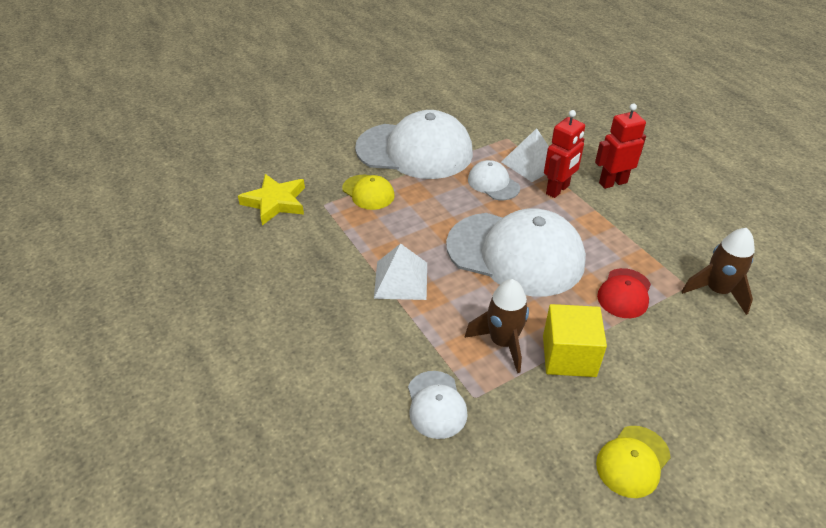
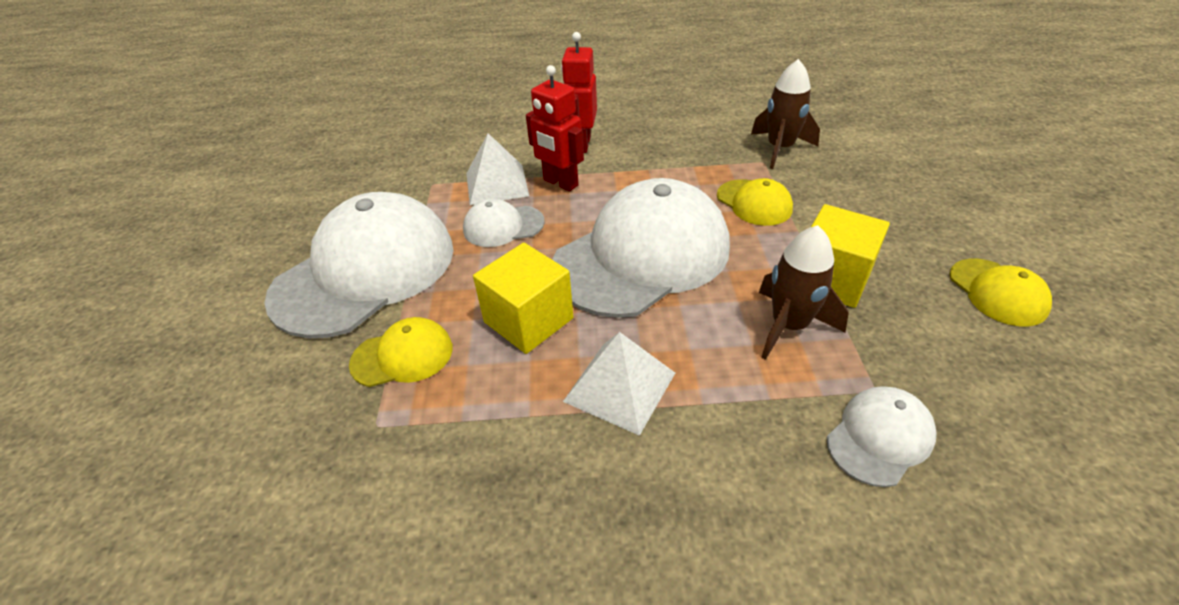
camera: 60 degrees left, 0 degrees up
(275, 202) = (302, 500): yellow star -> none
(424, 226) = (528, 320): none -> yellow cube
(436, 405) = (880, 437): white cap -> white cap turned 60 degrees counterclockwise
(558, 190) = (560, 183): red robot -> red robot turned 150 degrees clockwise
(624, 293) = (754, 203): red cap -> yellow cap

